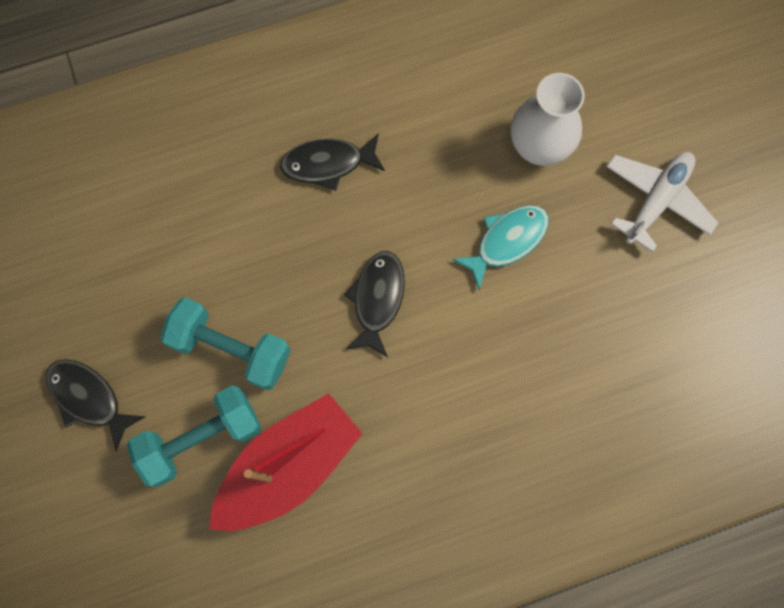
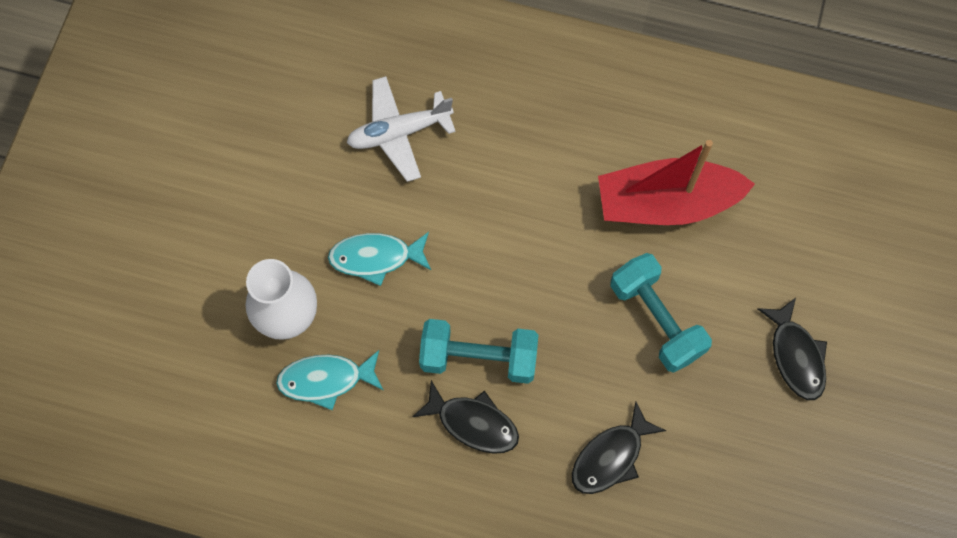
camera: 145 degrees left, 5 degrees down
(201, 438) = (722, 266): turquoise dumbbell -> turquoise dumbbell (478, 358)
(377, 299) = (512, 281): black fish -> black fish (611, 457)
(468, 120) = (326, 380): none -> turquoise fish
(656, 201) = (233, 210): white plane -> white plane (399, 132)

